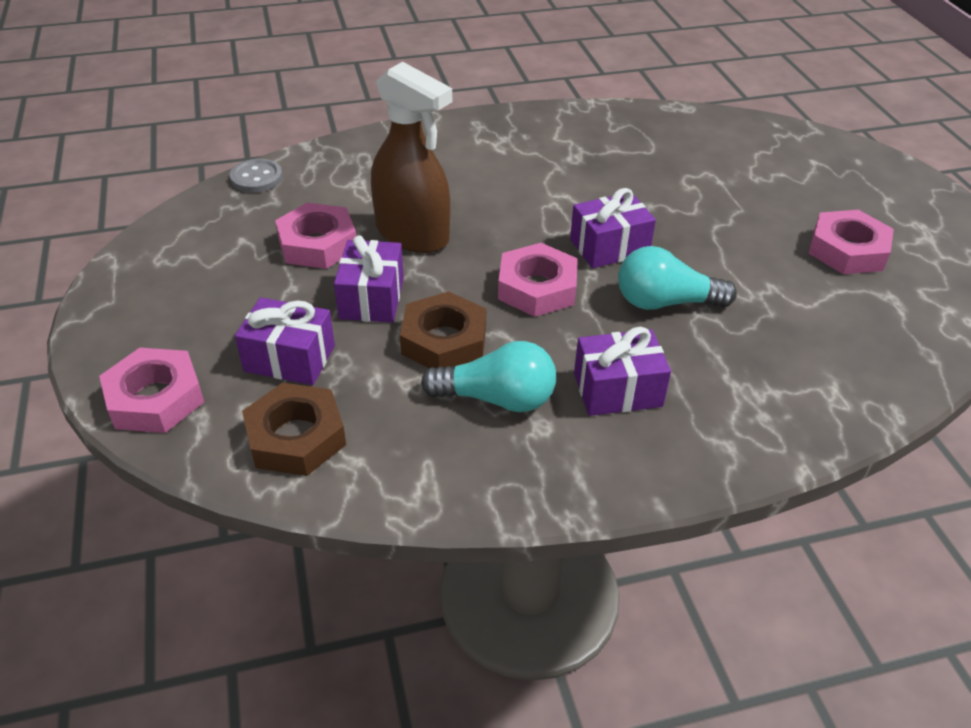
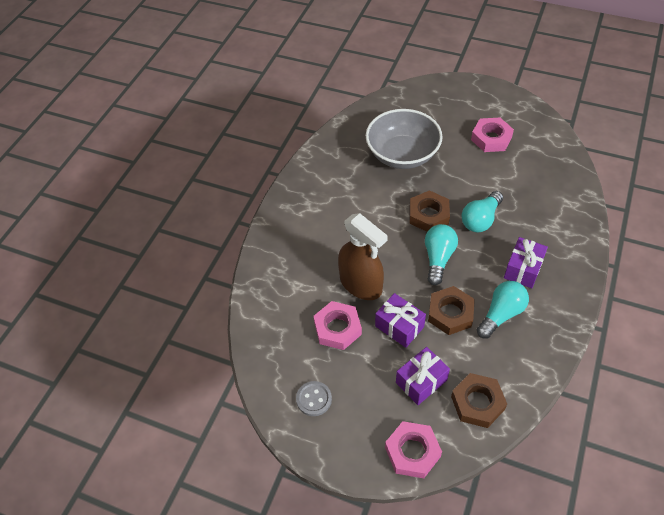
camera: 50 degrees left, 10 degrees up
(256, 178) = (252, 329): grey button -> grey button (314, 399)
(412, 234) = (361, 284): brown spray bottle -> brown spray bottle turned 60 degrees clockwise
(537, 287) = (438, 258): pink nut -> turquoise light bulb
(609, 247) = (428, 215): purple gift -> brown nut
(691, 179) = (402, 154): none -> grey bowl

